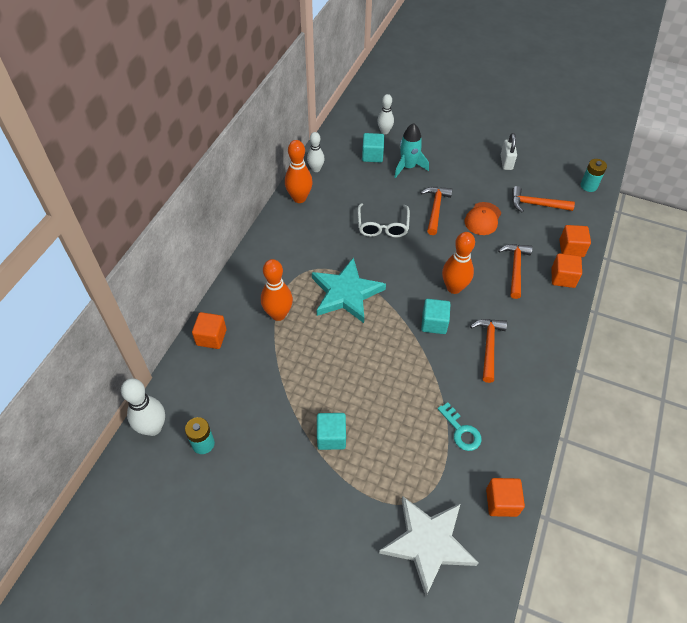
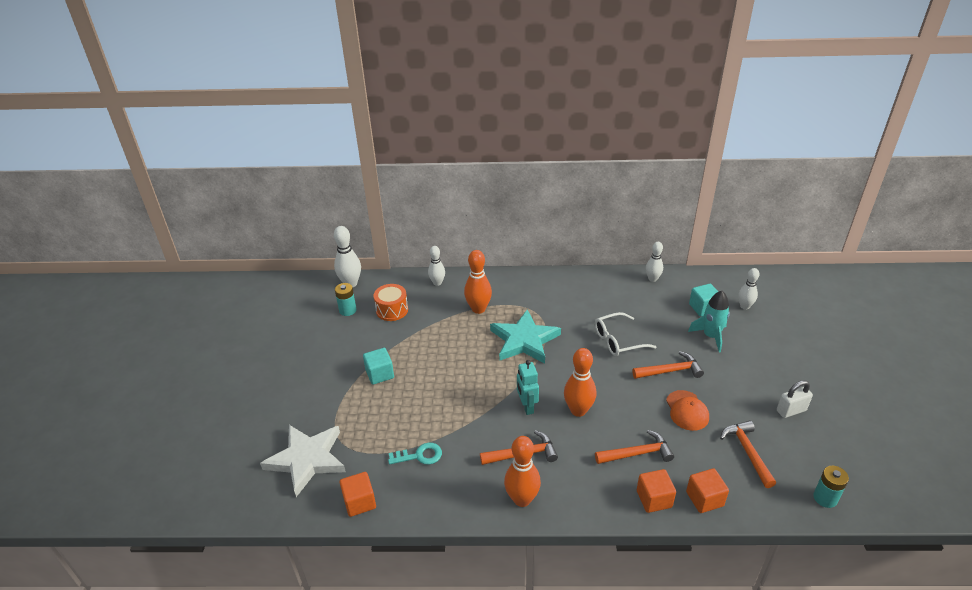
camera: 70 degrees right, 15 degrees down
(211, 337) = (437, 283): orange cube -> white bowling pin
(231, 396) = (392, 310): none -> orange drum
(299, 198) = (609, 280): orange bowling pin -> orange bowling pin (522, 499)
(434, 323) = (527, 407): turquoise cube -> turquoise robot
(461, 431) = (420, 455): turquoise key -> turquoise key turned 135 degrees counterclockwise
(482, 219) = (687, 410): orange cap -> orange cap turned 105 degrees counterclockwise

